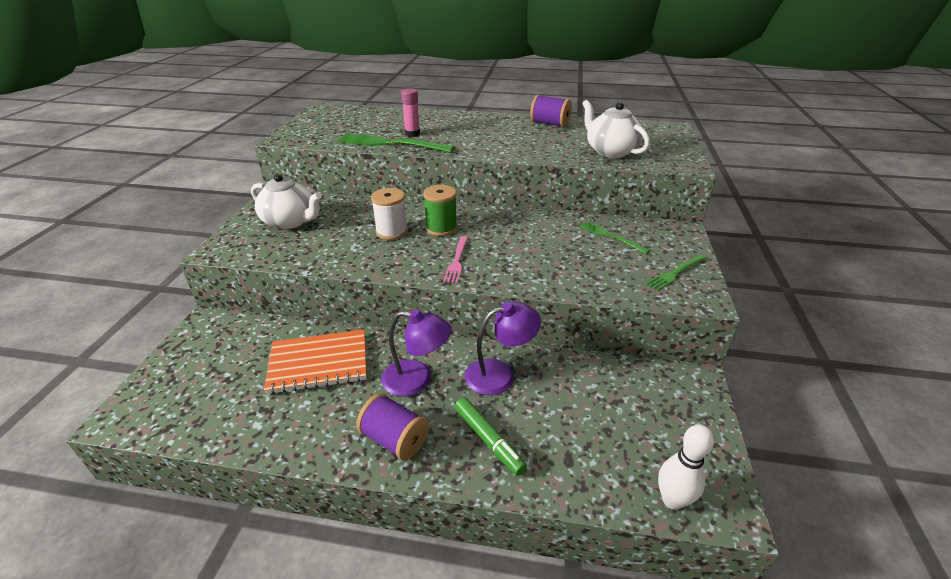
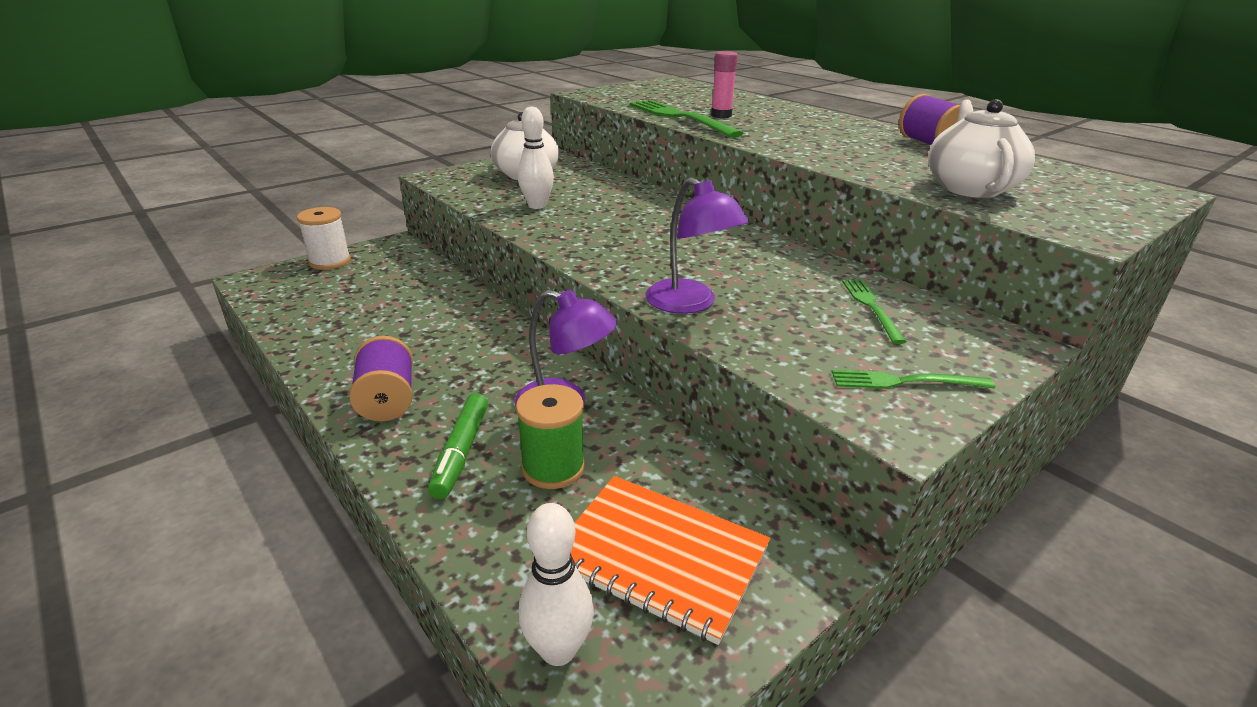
camera: 40 degrees right, 5 degrees down
(318, 363) = (424, 311): orange notebook -> orange notebook (659, 557)
(341, 245) = (537, 205): none -> white bowling pin
(392, 232) = (602, 211): white spool -> white spool (330, 261)
(417, 380) = (479, 366): purple lamp -> purple lamp (690, 304)
(441, 228) = (659, 225): green spool -> green spool (553, 467)
(457, 261) = (623, 257): pink fork -> none

